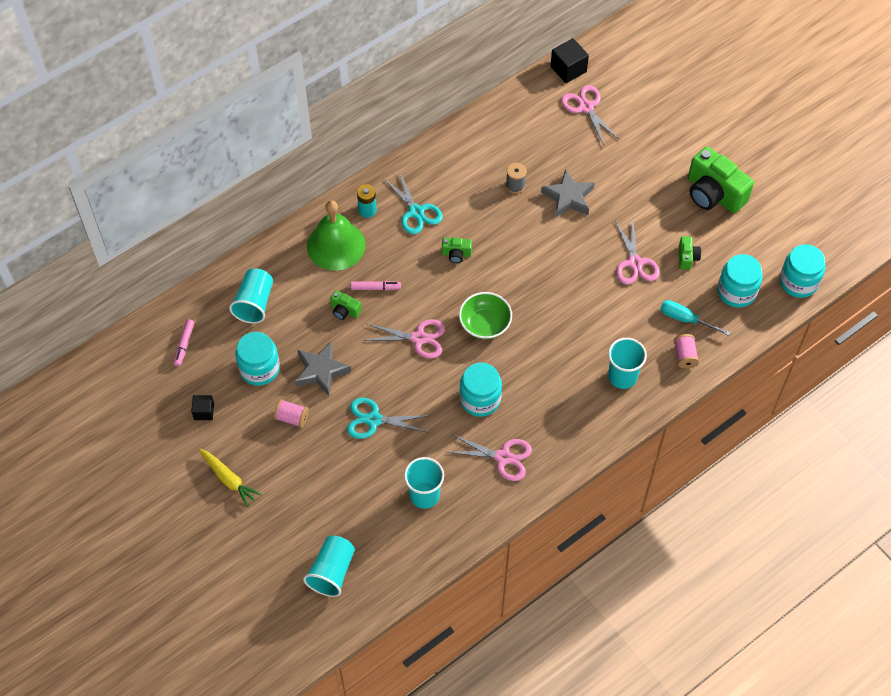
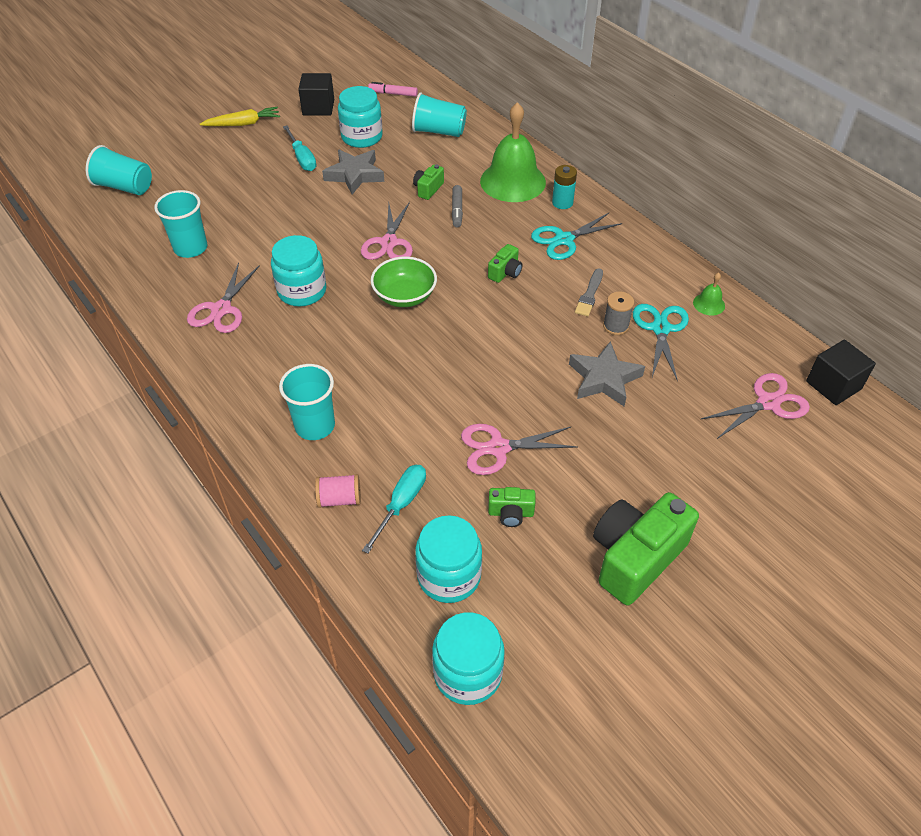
camera: 90 degrees right, 10 degrees down
(204, 412) = (318, 107): black cube -> black cube, size x1.60
(229, 479) = (243, 124): yellow carrot -> yellow carrot turned 150 degrees counterclockwise
(292, 418) = (302, 158): pink spool -> turquoise screwdriver
(373, 419) = (290, 211): turquoise scissors -> turquoise scissors (660, 328)
(375, 288) = (457, 210): pink marker -> grey marker
(456, 254) = (505, 272): green camera -> green camera turned 150 degrees counterclockwise
(481, 199) = (589, 295): none -> grey brush
(490, 126) = (709, 304): none -> green bell

